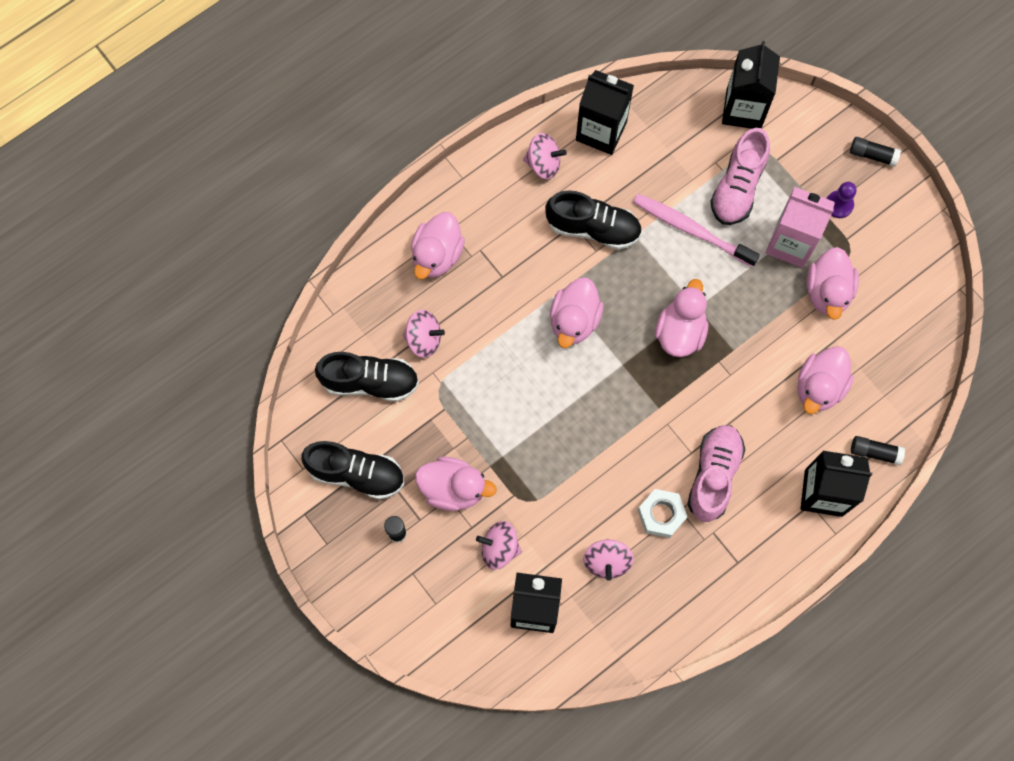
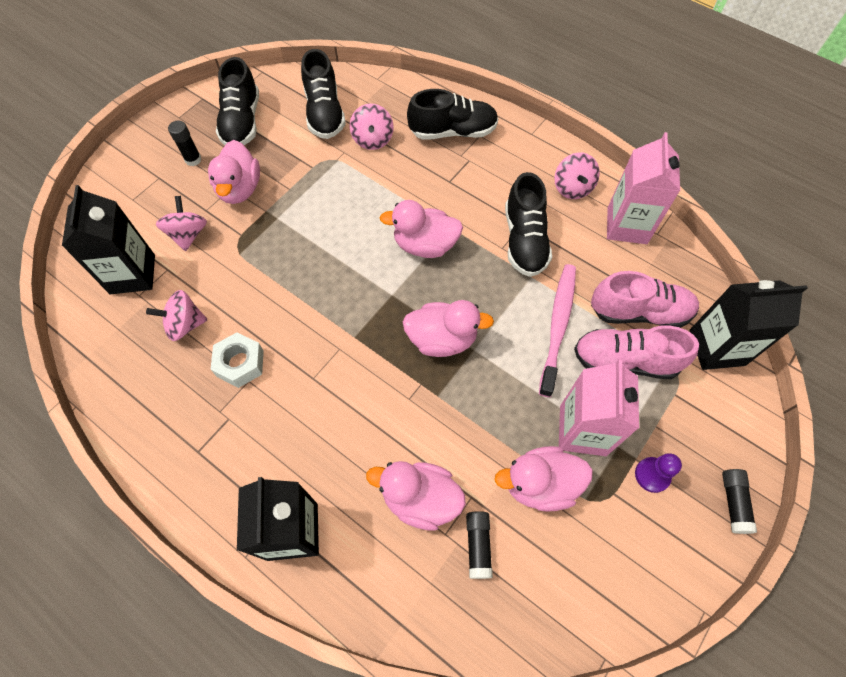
camera: 75 degrees right, 10 degrees down
(437, 255) = (453, 132): pink duck -> black shoe
(601, 131) = (627, 225): black carton -> pink carton
(713, 475) = (291, 406): pink shoe -> pink shoe (639, 312)
(874, 452) = (355, 585): black glue stick -> black glue stick (478, 545)

